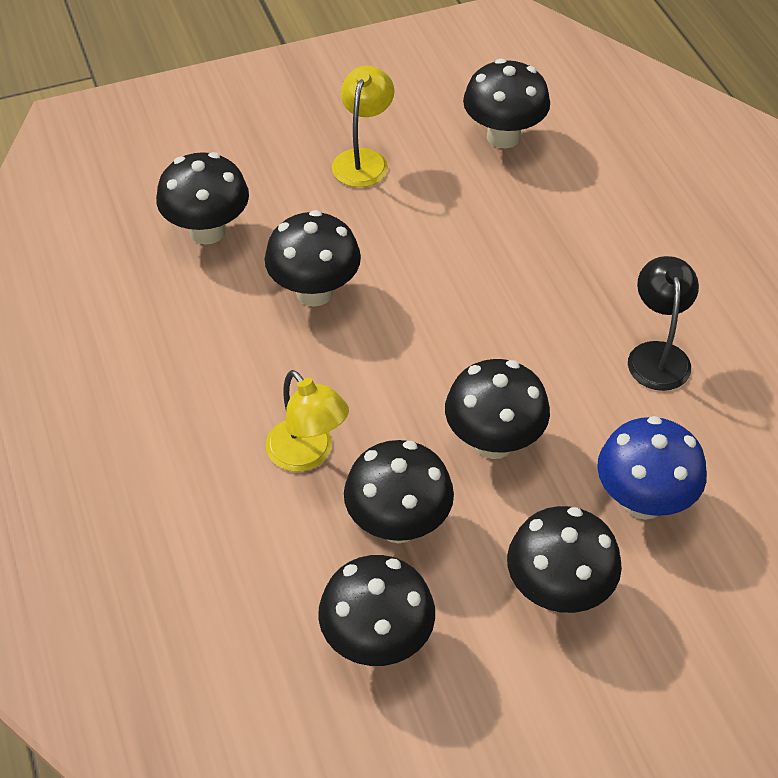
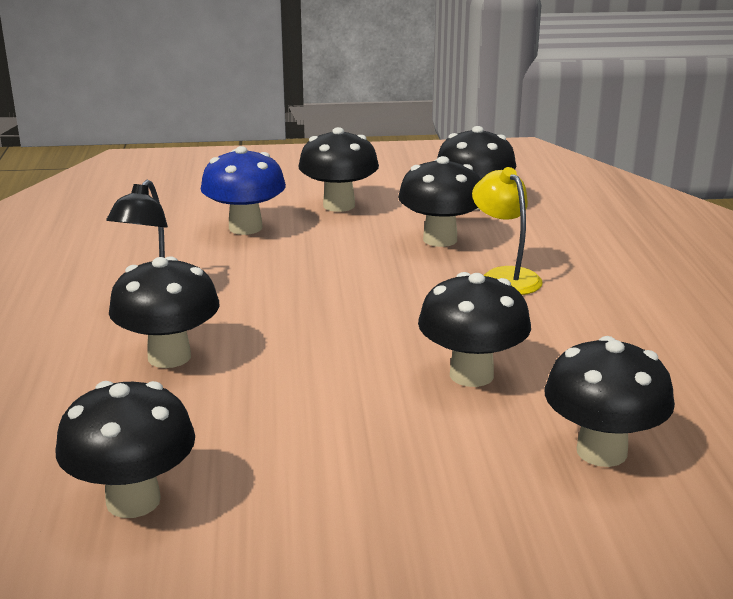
camera: 165 degrees left, 25 degrees down
(363, 159) = (358, 504): yellow lamp -> none
(494, 442) = (340, 264): black mushroom -> black mushroom (169, 357)

